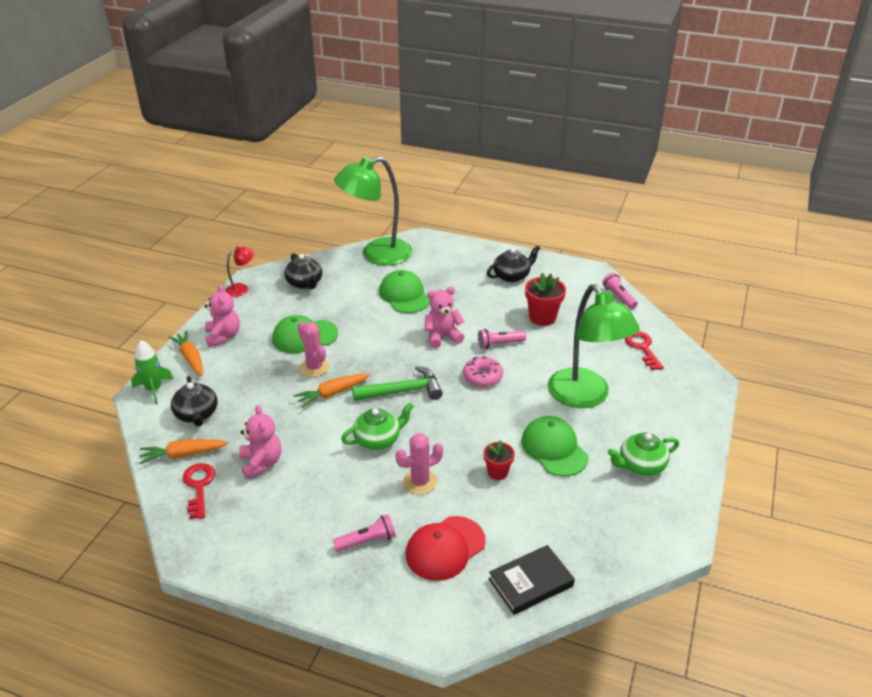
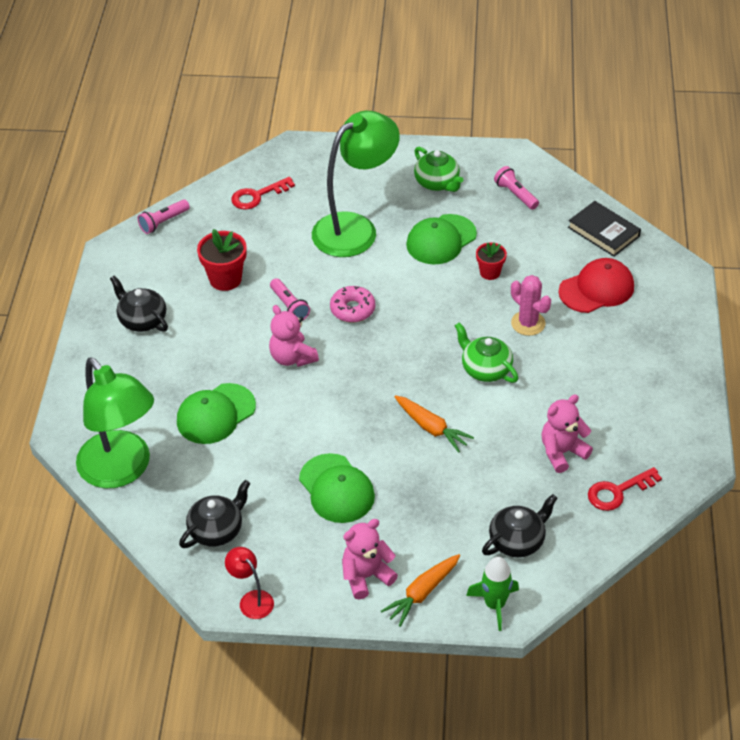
camera: 105 degrees left, 10 degrees up
(183, 455) = (582, 525): orange carrot -> none
(314, 367) = (392, 459): pink cactus -> none
(367, 541) = (616, 341): pink flashlight -> pink flashlight (515, 194)
(403, 391) = (402, 368): green hammer -> none
(445, 548) = (596, 289): red cap -> red cap turned 60 degrees counterclockwise

